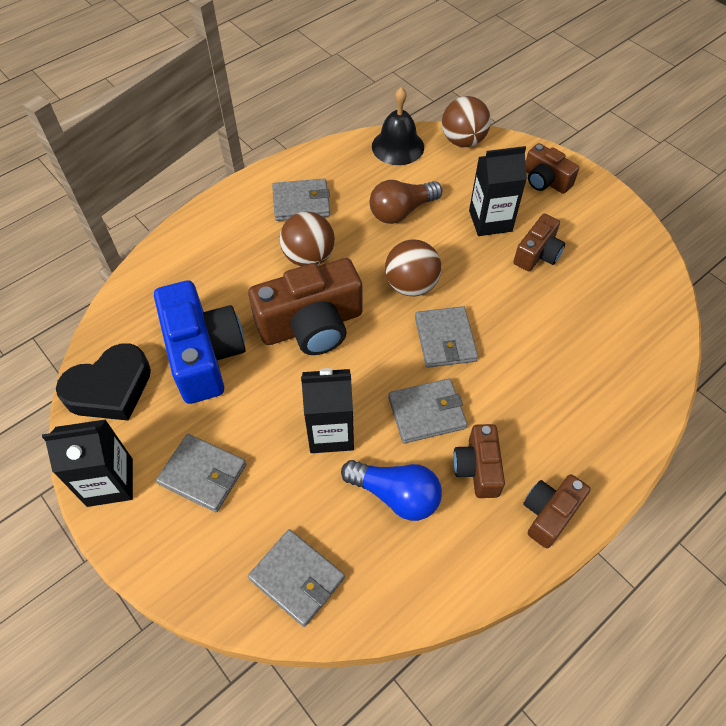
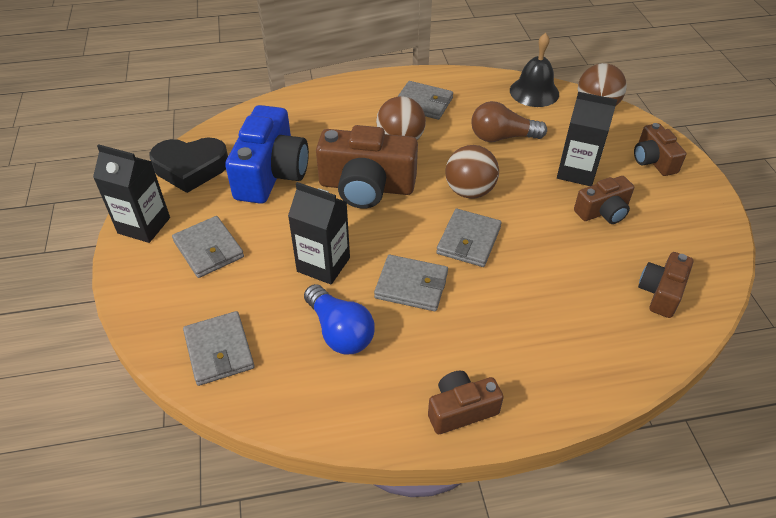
camera: 30 degrees right, 10 degrees down
(477, 468) = (423, 345): brown camera -> brown camera (661, 292)

